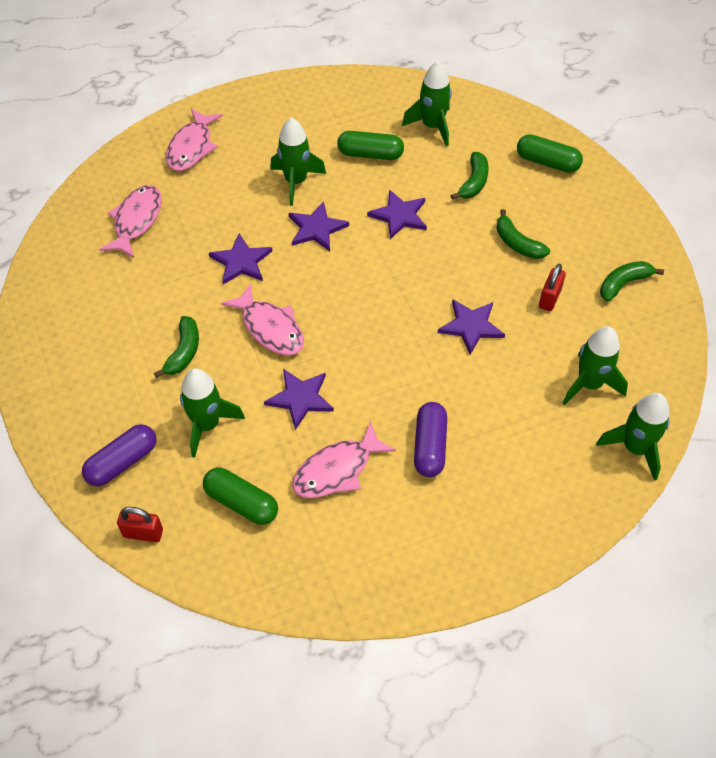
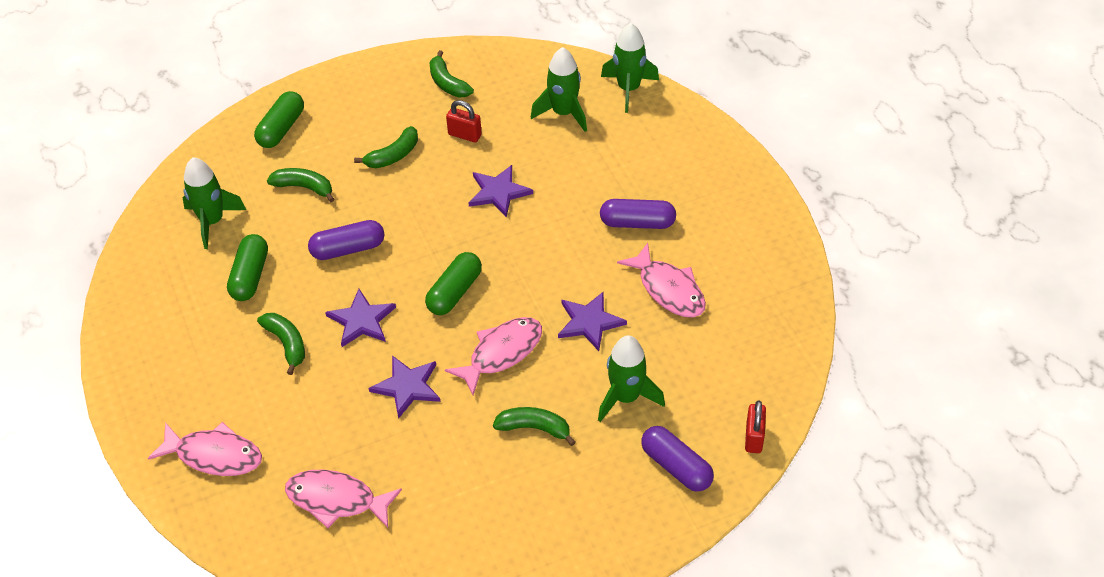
camera: 90 degrees left, 5 degrees down
(241, 502) = (711, 361): green capsule -> green capsule (454, 292)
(295, 182) = (286, 344): green rocket -> green banana
(399, 216) = (348, 249): purple star -> purple capsule

